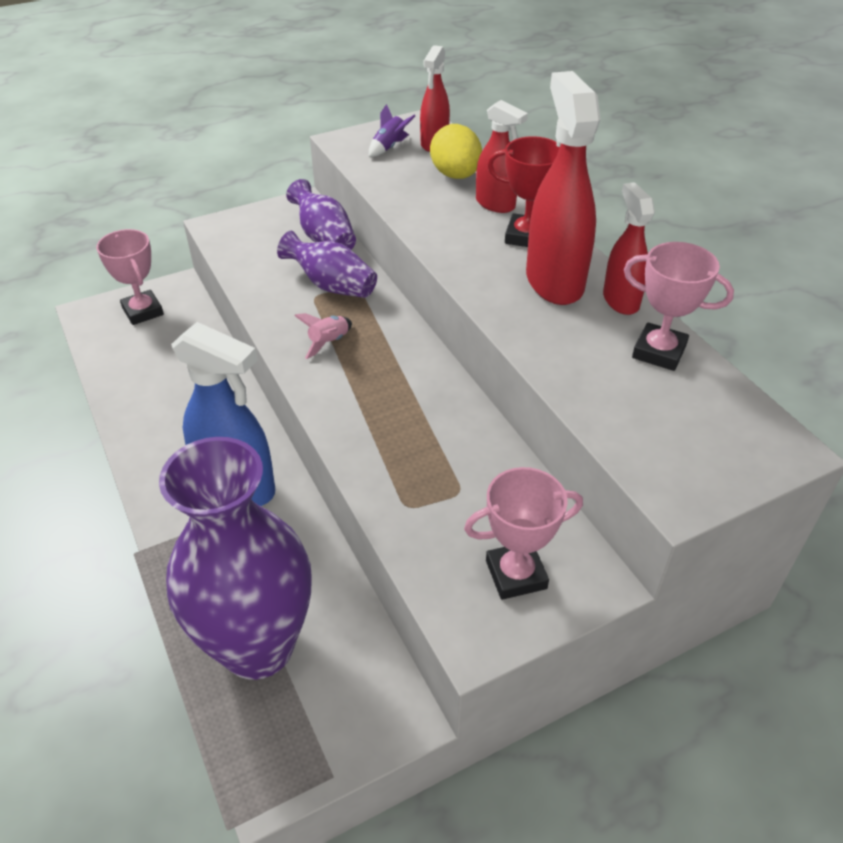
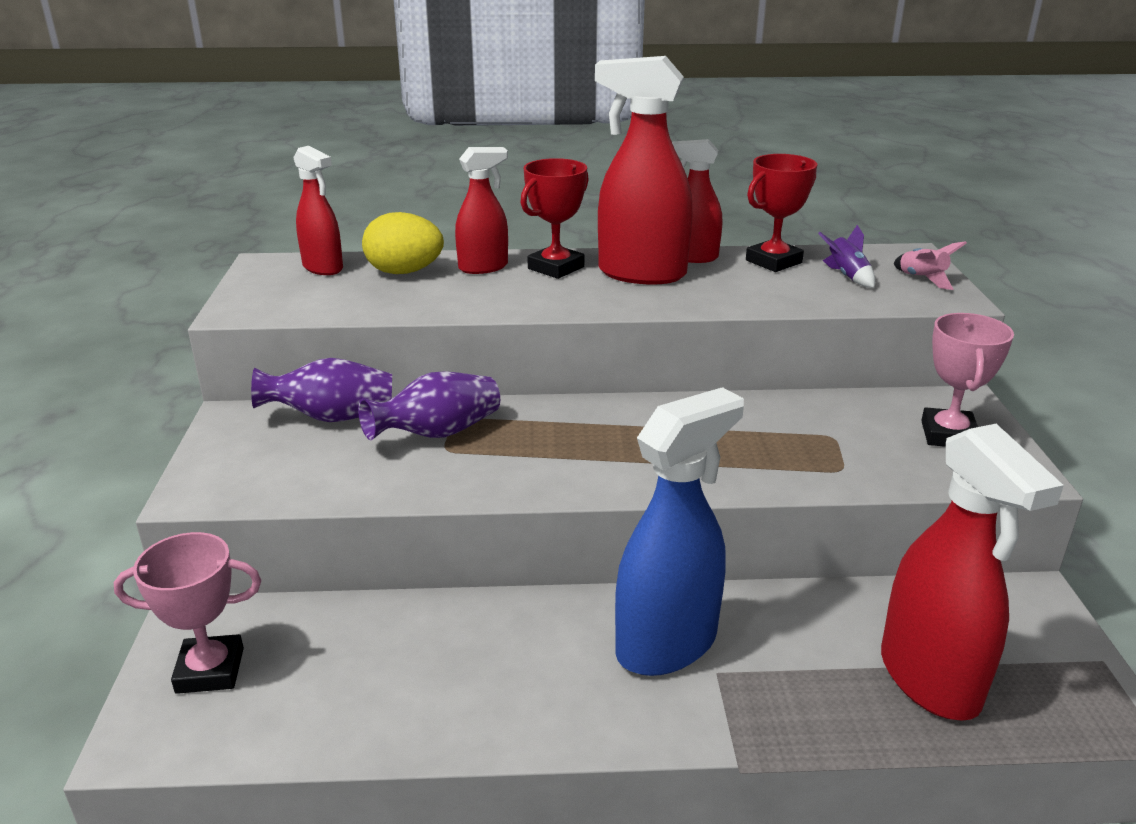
camera: 65 degrees left, 15 degrees down
(258, 647) = (930, 680): purple vase -> red spray bottle
(329, 342) = (546, 458): pink rocket -> pink rocket (922, 279)
(389, 147) = (294, 290): purple rocket -> purple rocket (847, 276)
(659, 352) = (773, 262): pink trophy -> red trophy

